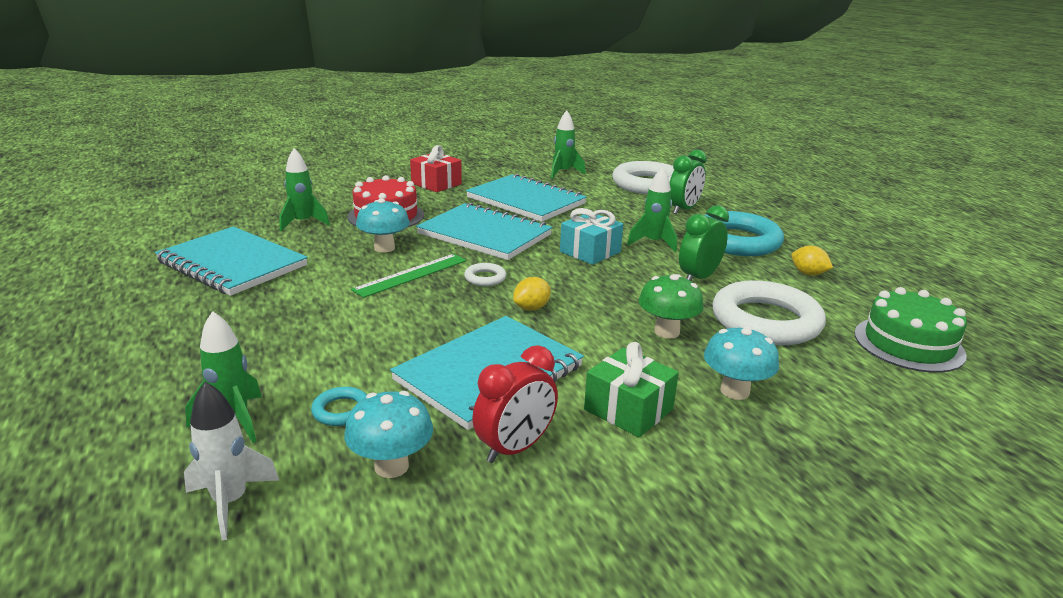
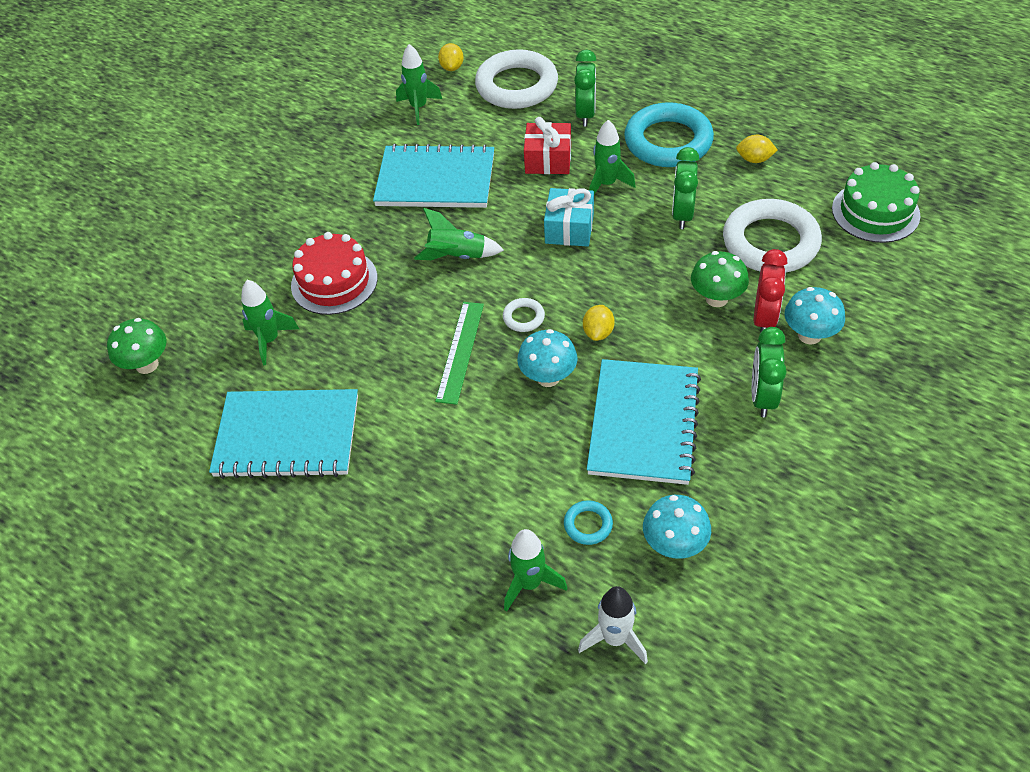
camera: 30 degrees left, 25 degrees up
(221, 206) = (147, 365): none -> green mushroom
(384, 248) = (393, 330): turquoise mushroom -> turquoise mushroom (548, 377)
(436, 184) = (317, 199): red gift -> red gift (548, 160)
(485, 234) = (457, 256): turquoise notebook -> green rocket
(515, 448) = (729, 478): red clock -> red clock (764, 318)
(612, 166) = (452, 67): none -> yellow lemon
(628, 409) = (762, 397): green gift -> green clock

